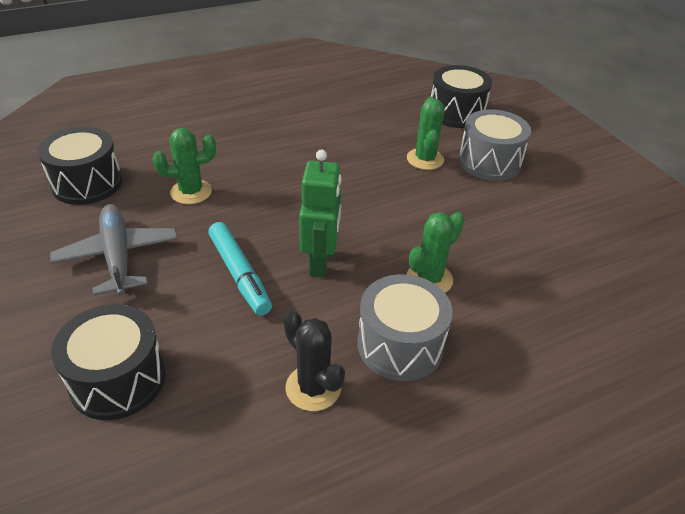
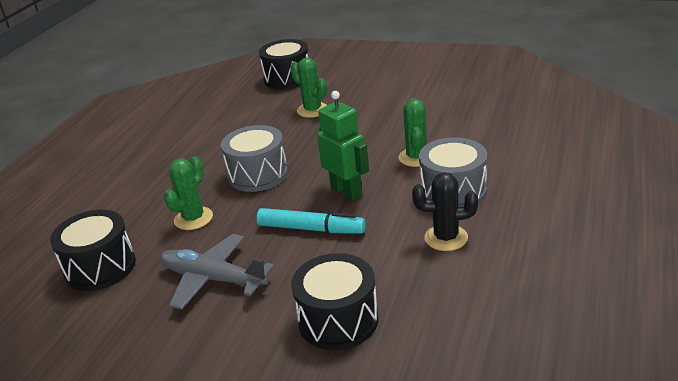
camera: 40 degrees left, 10 degrees down
(489, 162) = (351, 90): grey drum -> grey drum (258, 174)

